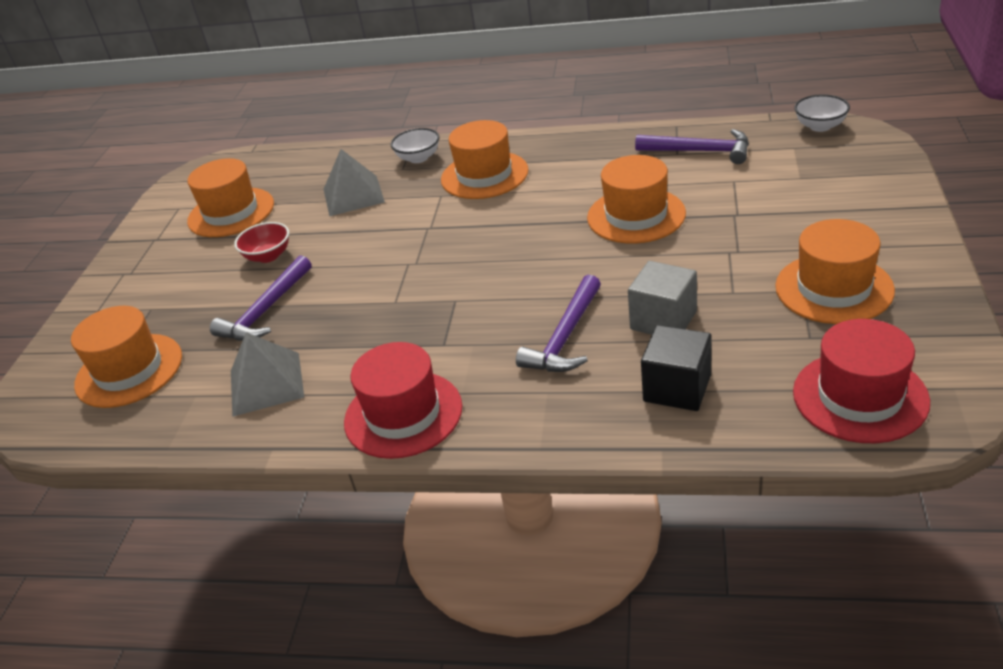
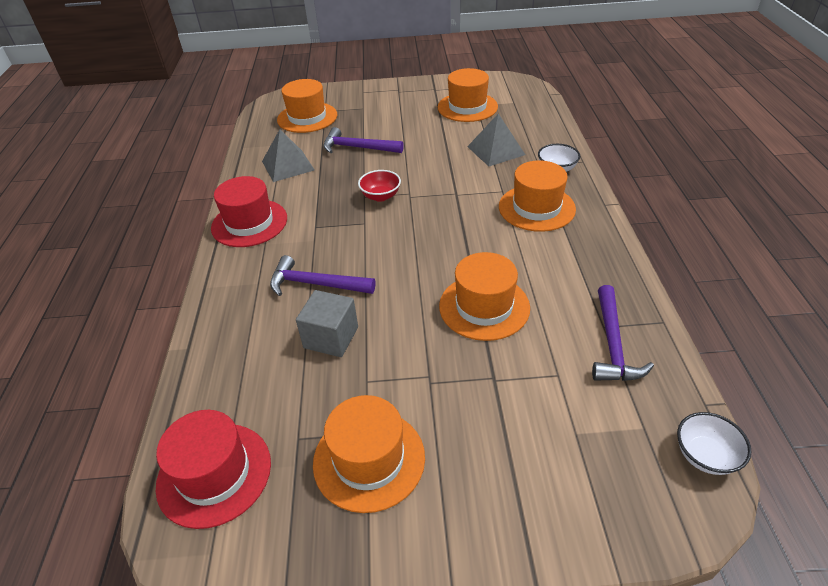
camera: 75 degrees right, 5 degrees up
(268, 256) = (417, 134): red bowl -> red bowl (380, 196)
(677, 388) = (248, 352): black cube -> none

